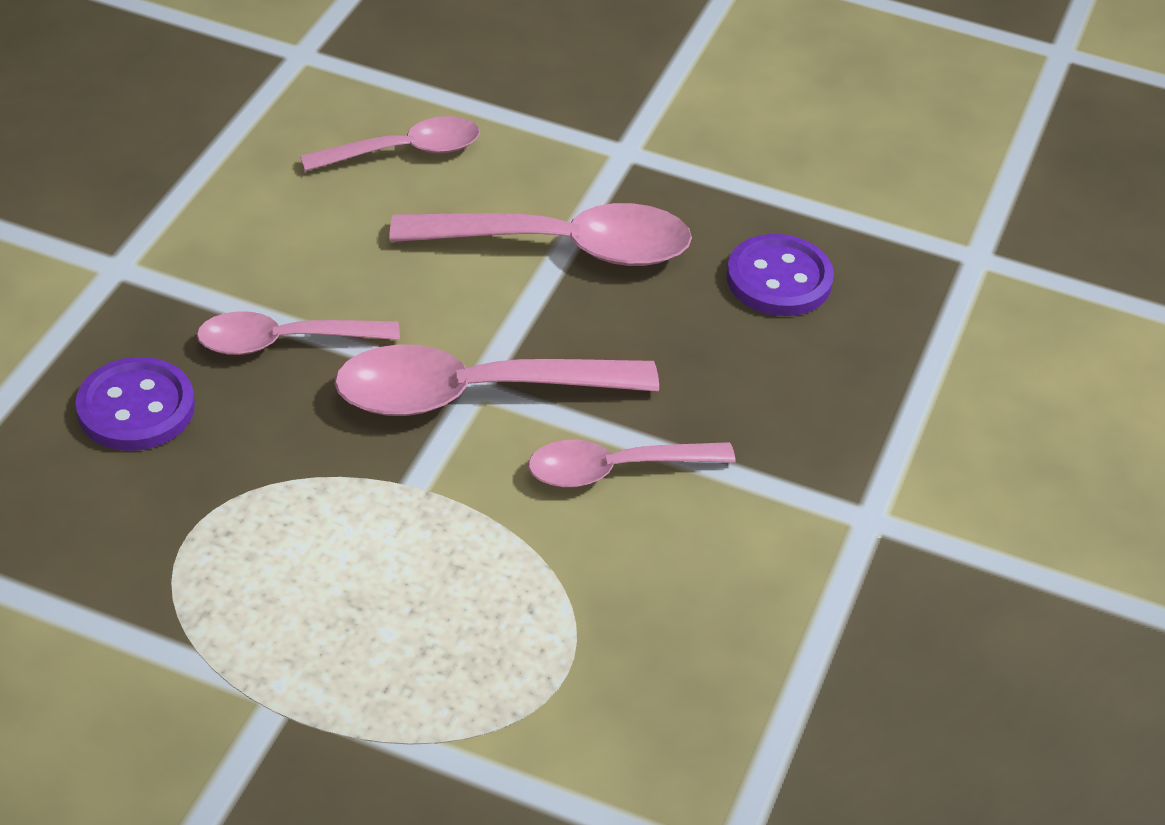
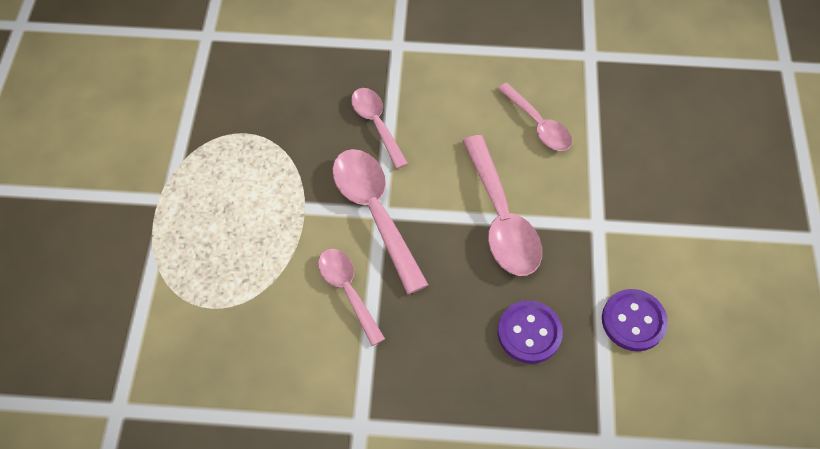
camera: 75 degrees right, 15 degrees up
(136, 408) = (311, 86): purple button -> purple button (633, 321)

